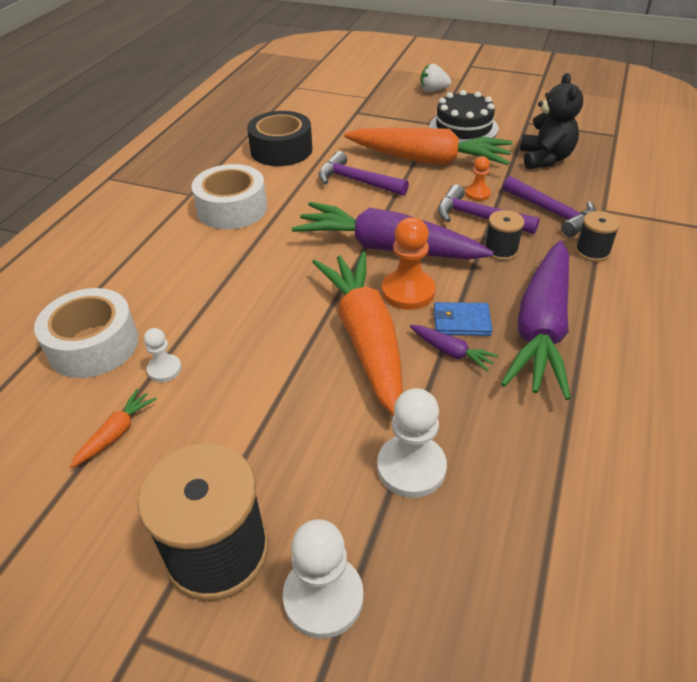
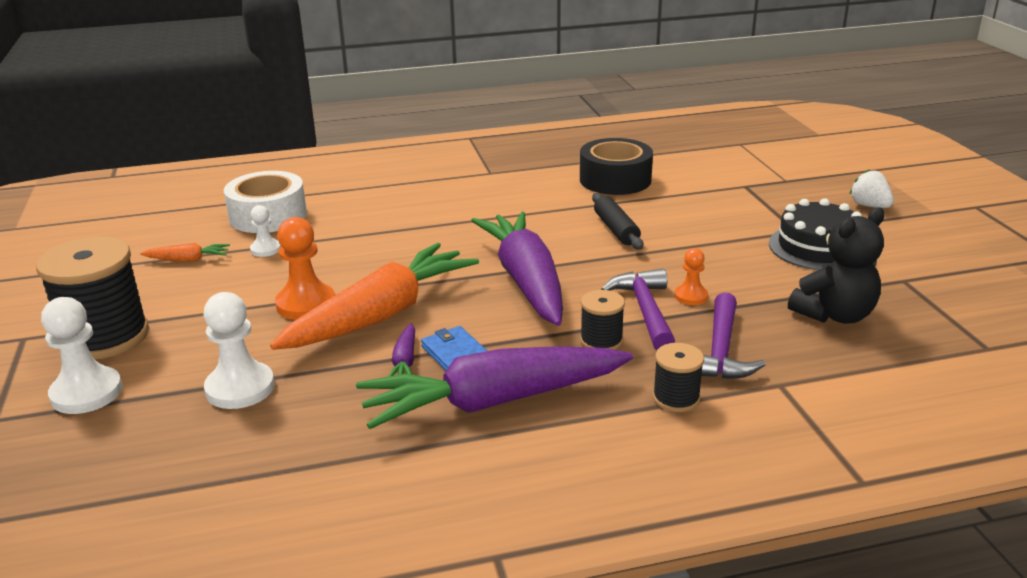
camera: 55 degrees right, 15 degrees down
(232, 209) = (492, 195): white tape -> none
(356, 181) = (616, 229): purple hammer -> black rolling pin
(408, 292) = (470, 313): orange pawn -> orange pawn (306, 304)
(428, 160) = (714, 250): orange carrot -> none

